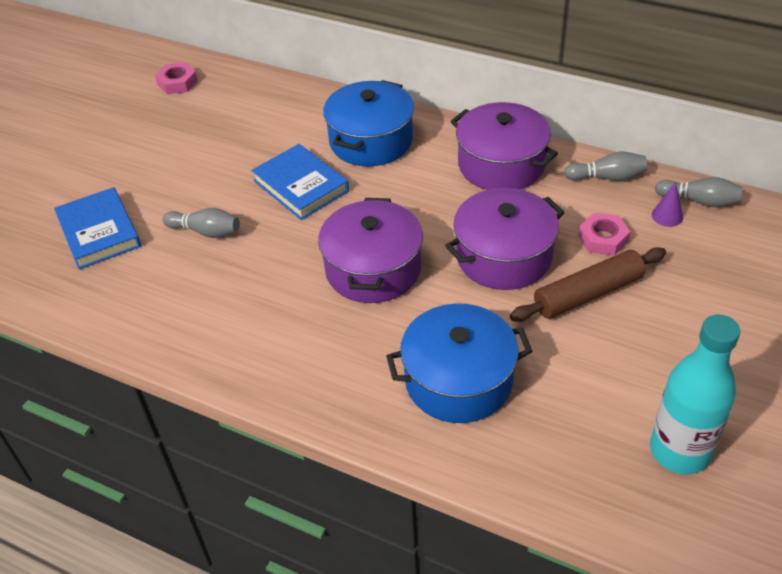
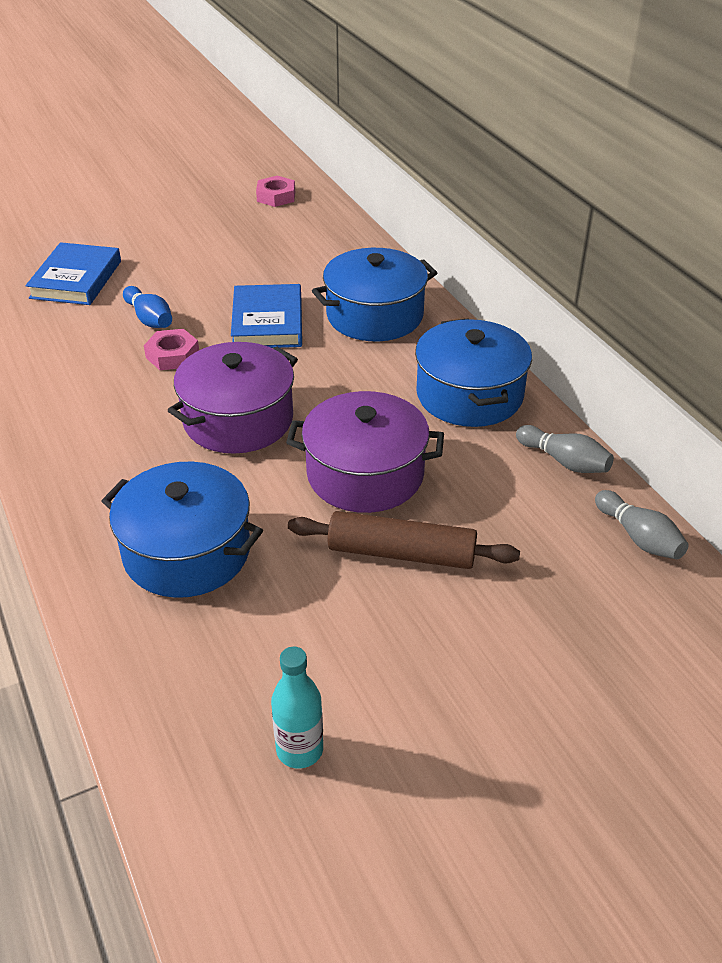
camera: 35 degrees right, 5 degrees down
(206, 231) = (149, 319): grey bowling pin -> blue bowling pin
(501, 164) = (469, 395): purple pot -> blue pot
(603, 239) = (483, 514): pink nut -> pink nut (172, 355)
(667, 216) = (582, 531): purple cone -> none
(679, 451) = (299, 750): turquoise bottle -> turquoise bottle, size x0.60

